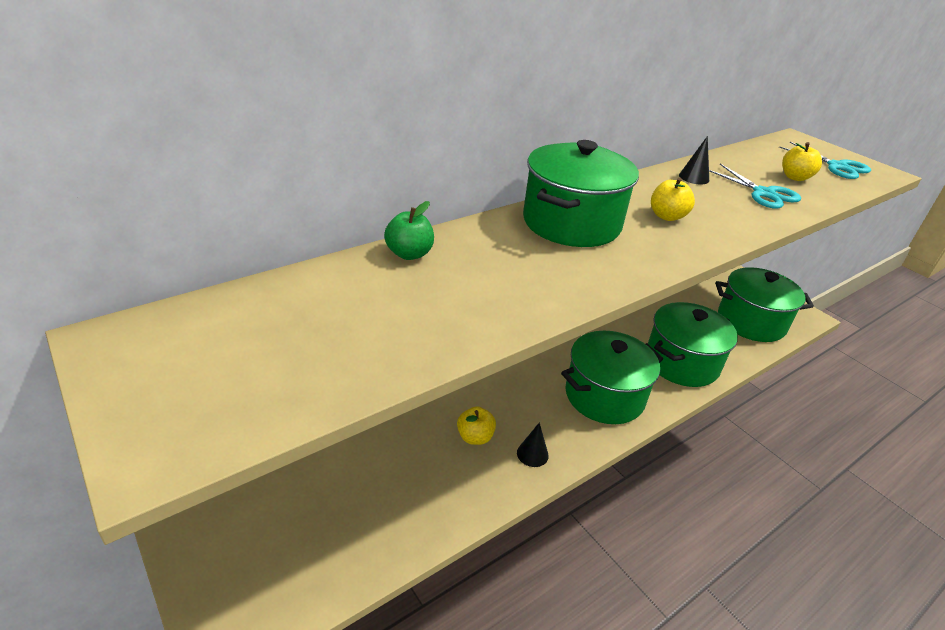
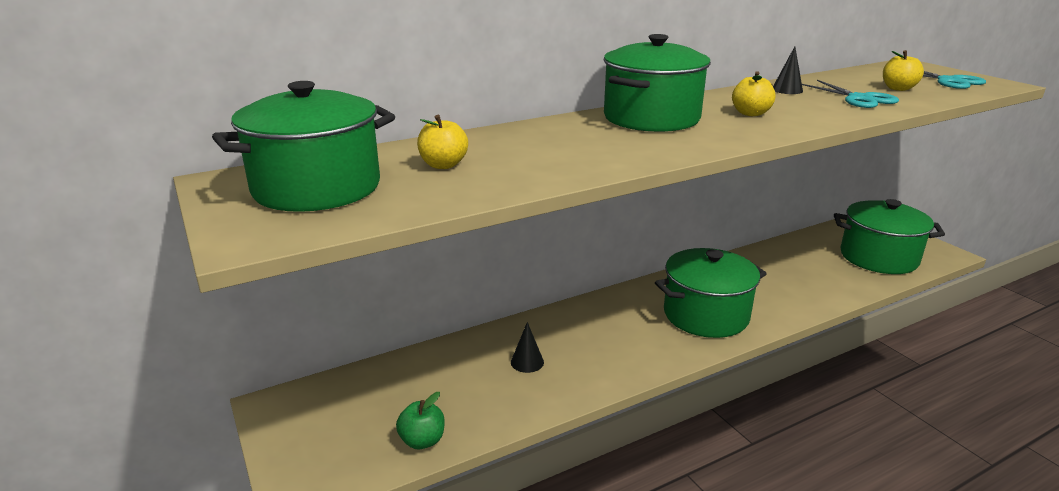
camera: 10 degrees right, 10 degrees down
(409, 254) = (490, 136): green apple -> green apple (422, 441)
(475, 437) = (565, 344): yellow apple -> yellow apple (443, 165)
(532, 454) = (623, 359): black cone -> black cone (527, 362)
(681, 362) = (795, 290): green pot -> green pot (317, 188)

